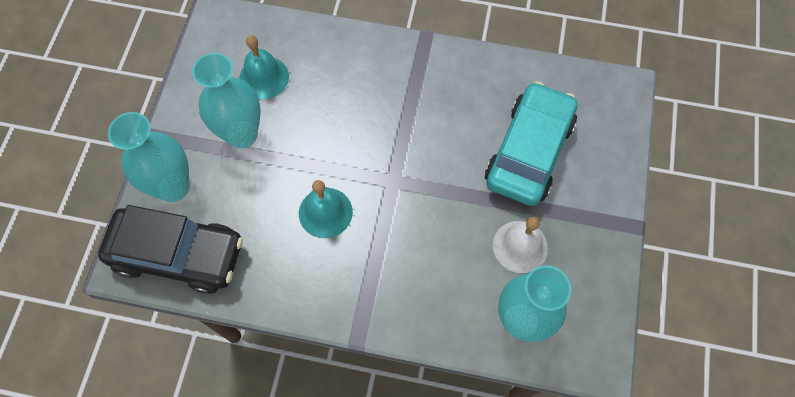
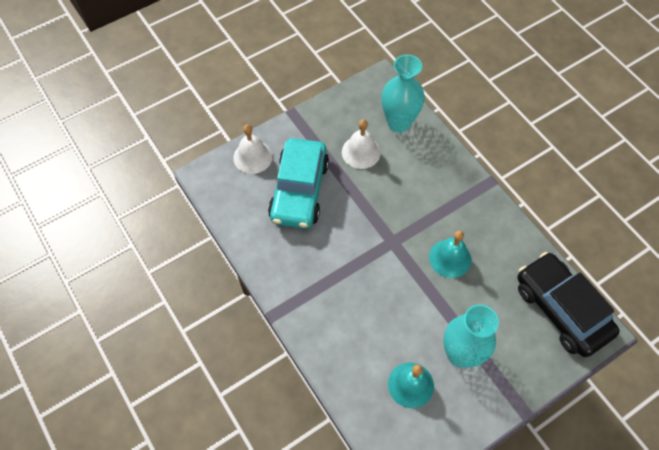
camera: 135 degrees left, 5 degrees down
(173, 187) = (534, 357): turquoise vase -> none
(528, 152) = (299, 190): turquoise car -> turquoise car turned 60 degrees counterclockwise
(609, 144) = (252, 157): none -> white bell

